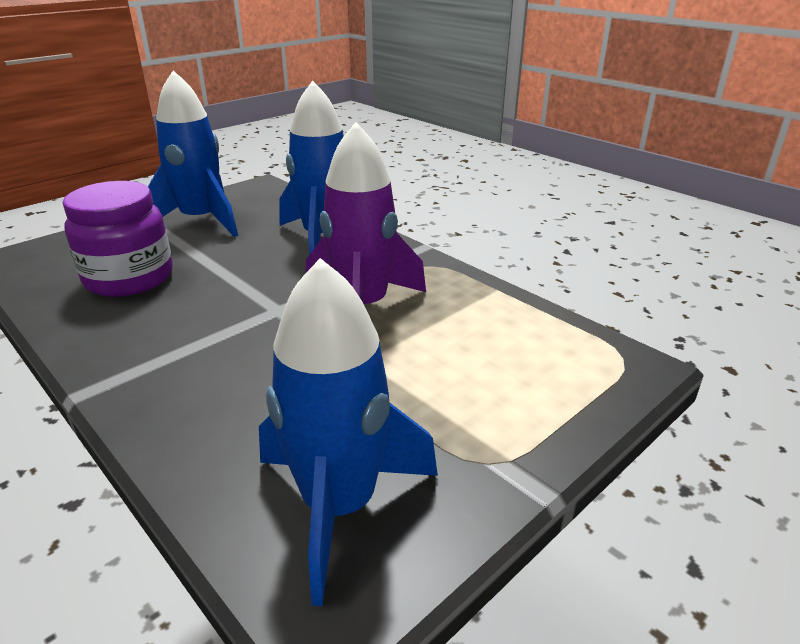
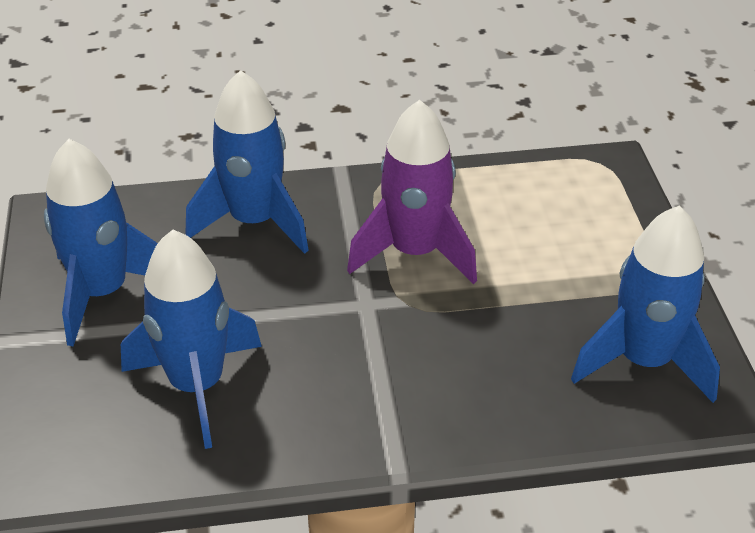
camera: 55 degrees left, 10 degrees up
(129, 278) = (197, 385): purple jar -> blue rocket

